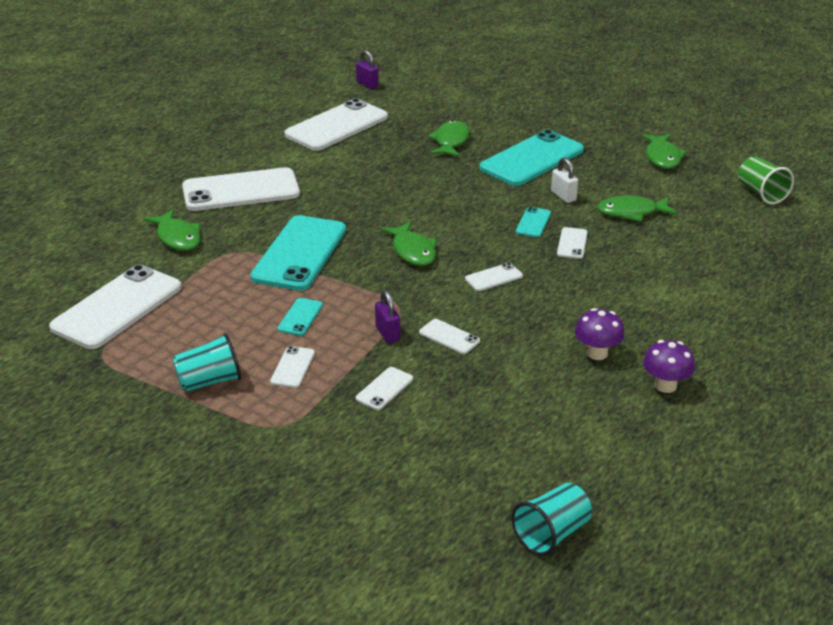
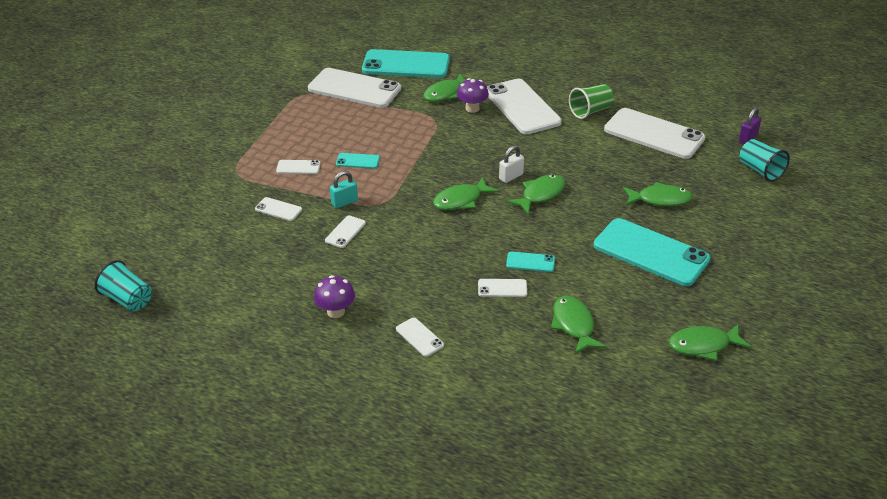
camera: 80 degrees right, 5 degrees up
(209, 381) = (279, 138): turquoise cup -> turquoise cup (760, 171)
(299, 253) = (441, 148): turquoise phone -> turquoise phone (406, 65)
(387, 333) = (344, 202): purple padlock -> turquoise padlock
(419, 202) = (540, 195): none -> green fish
(493, 277) = (433, 247): white phone -> white phone (419, 337)
(563, 196) = (586, 278): white padlock -> white padlock (511, 177)
(665, 385) = (296, 353): purple mushroom -> purple mushroom (472, 108)
(761, 193) = (657, 427): green cup -> green cup (590, 111)

